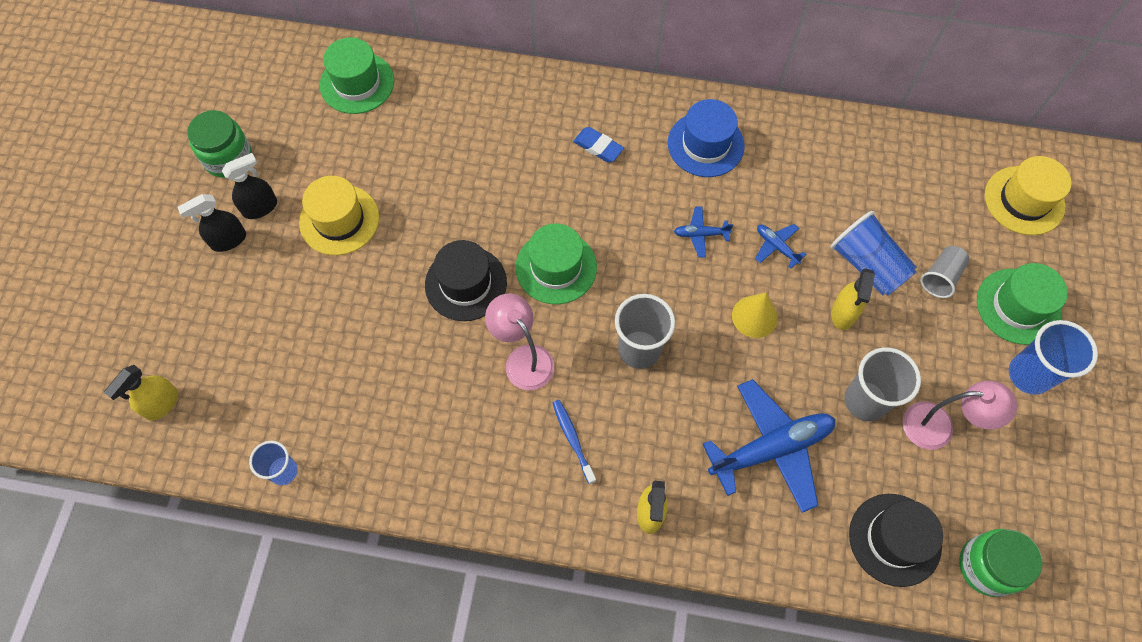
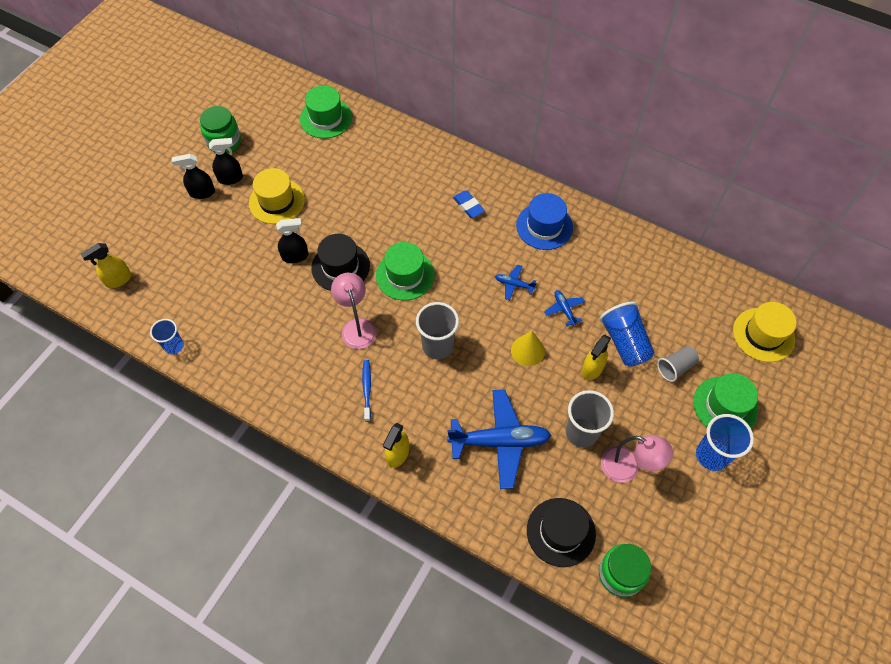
camera: 20 degrees right, 5 degrees down
(398, 289) = (295, 256): none -> black spray bottle

